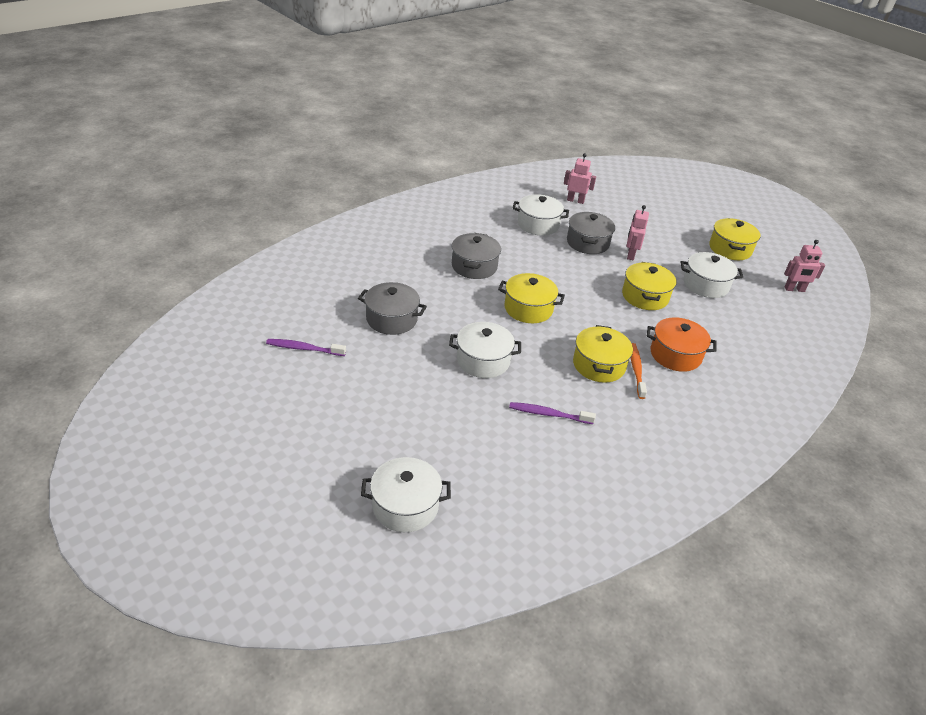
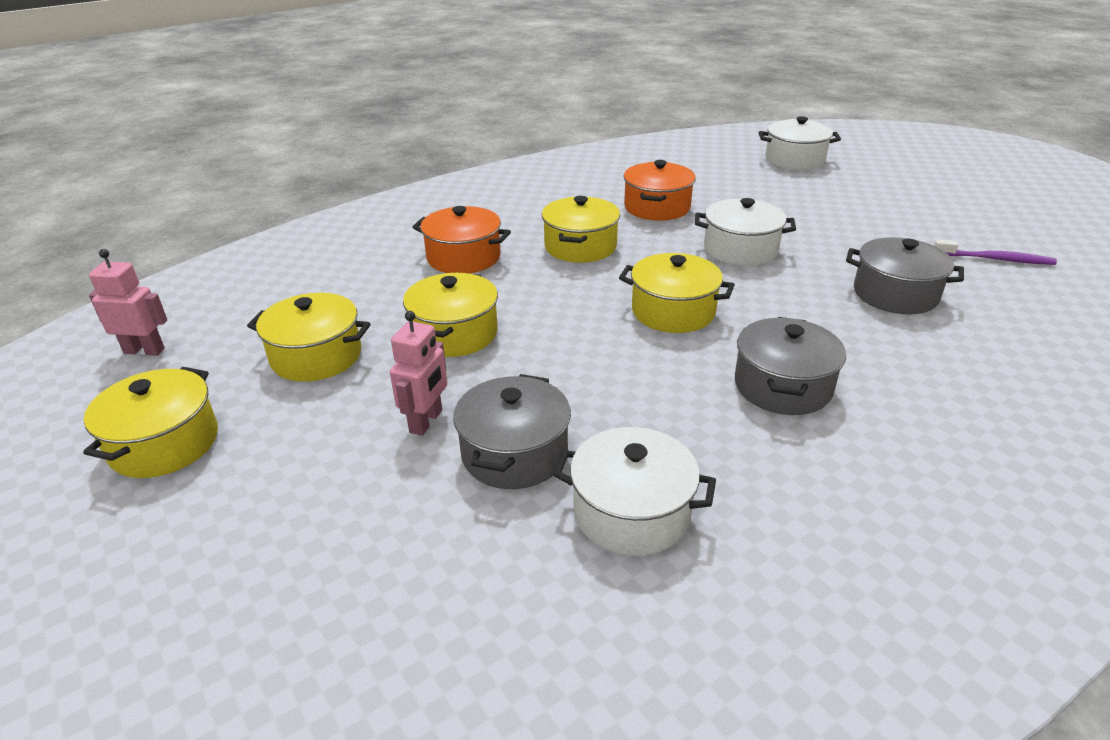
camera: 170 degrees left, 5 degrees down
(548, 414) = (657, 207): purple toothbrush -> orange pot
(575, 200) = (487, 631): pink robot -> none
(636, 370) = (531, 242): orange toothbrush -> none
(705, 285) = (316, 356): white pot -> yellow pot

